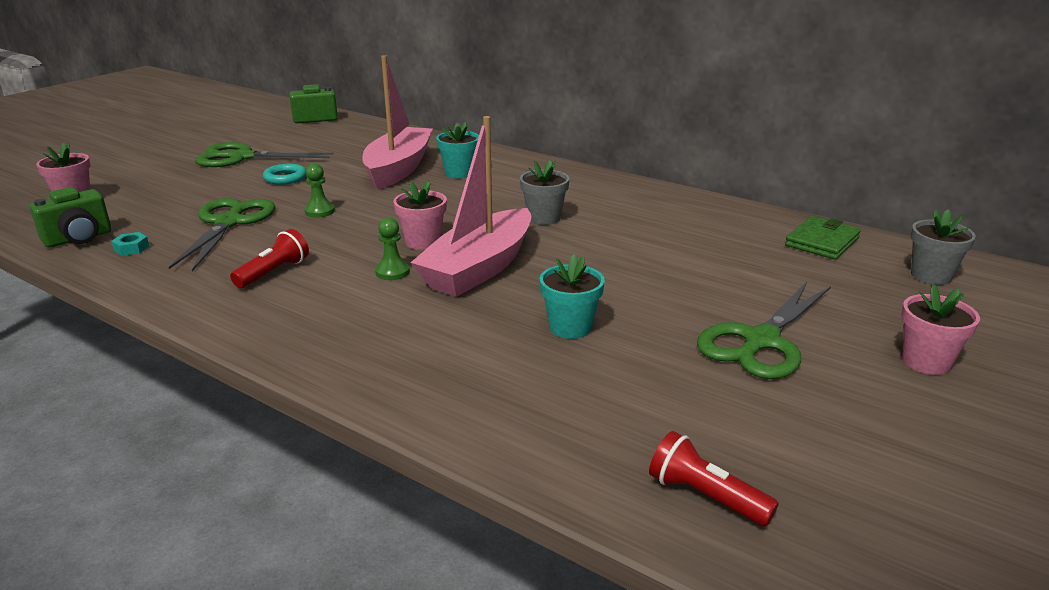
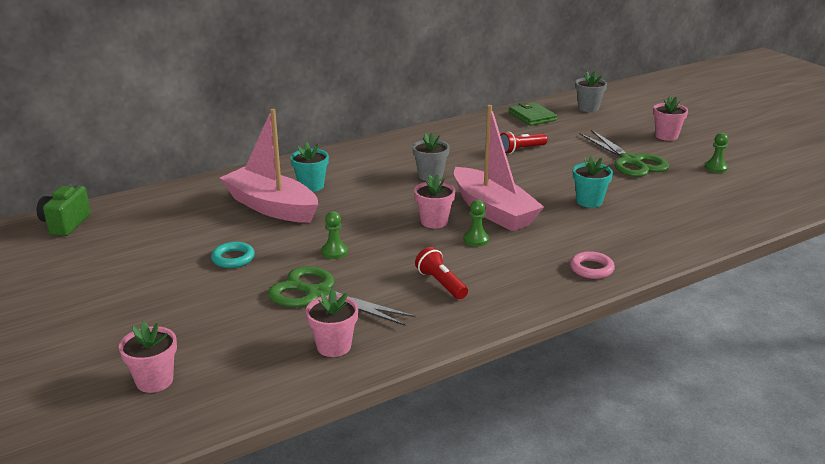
camera: 65 degrees left, 0 degrees up
(79, 239) = (281, 376): green camera -> none
(131, 248) = (334, 346): turquoise nut -> pink flower pot
(242, 157) = (142, 274): green scissors -> none
(356, 359) = (591, 269): none -> pink ring
(705, 496) = (750, 207): red flashlight -> red flashlight (521, 150)
(850, 434) = (716, 168): none -> green pawn

